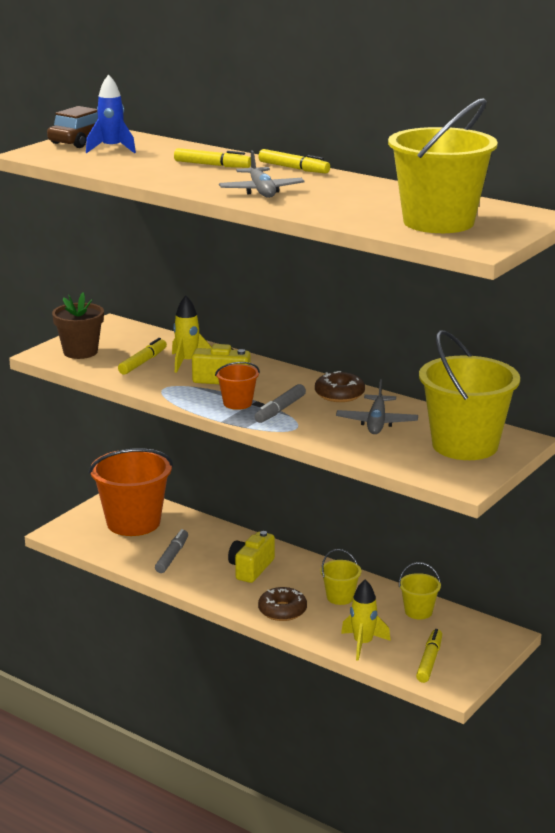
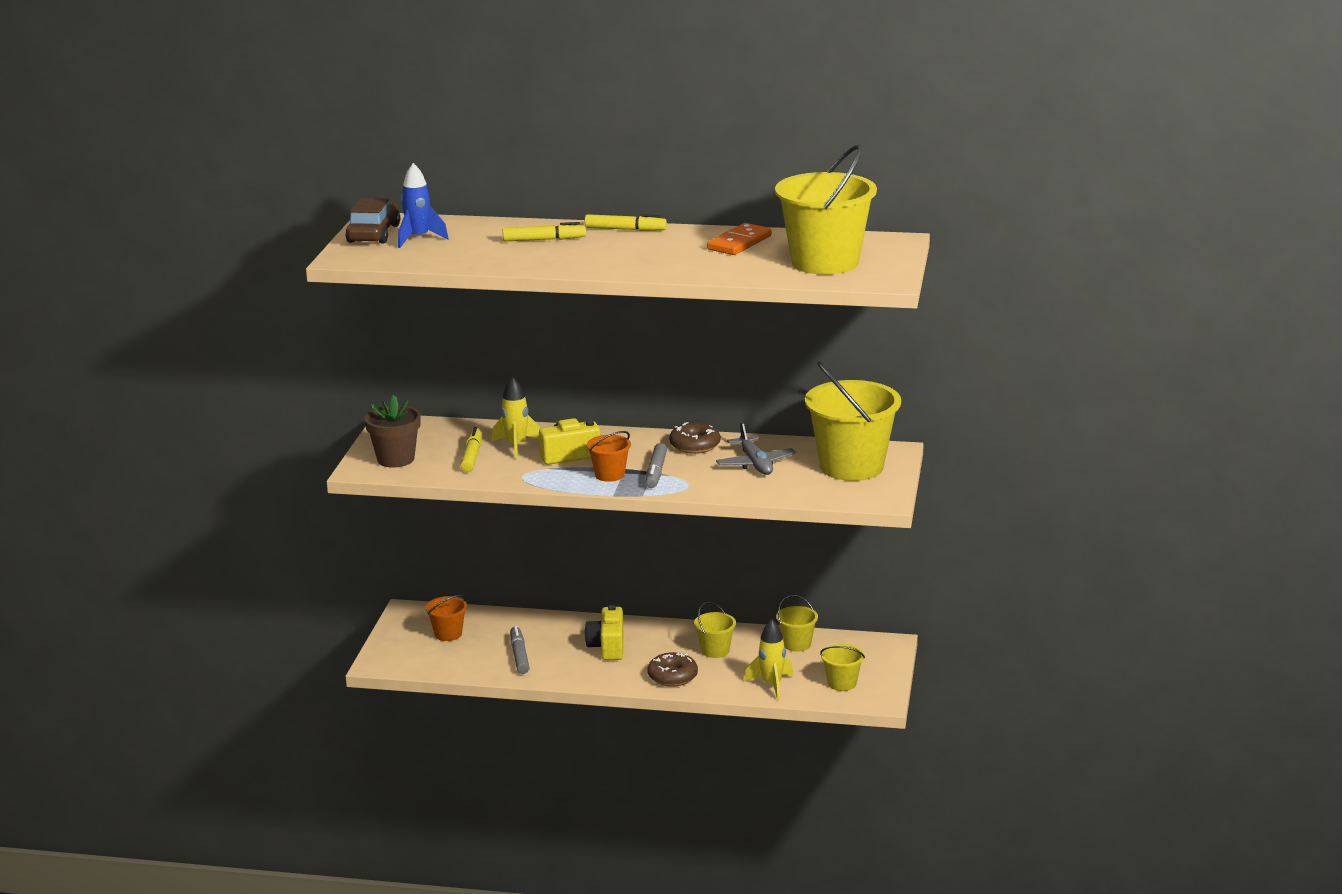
camera: 25 degrees left, 0 degrees up
(133, 522) = (448, 634): orange bucket -> orange bucket, size x0.46
(261, 191) = (629, 259): grey plane -> none
(381, 194) = (739, 243): none -> orange domino
(429, 661) = (842, 683): yellow marker -> yellow bucket

